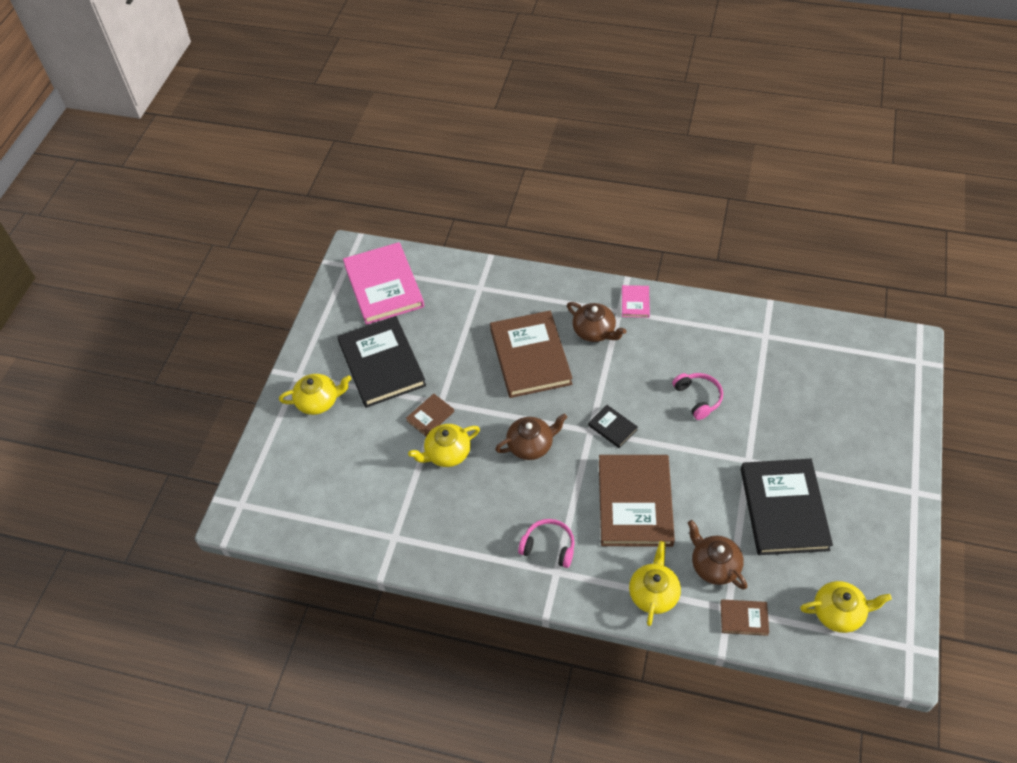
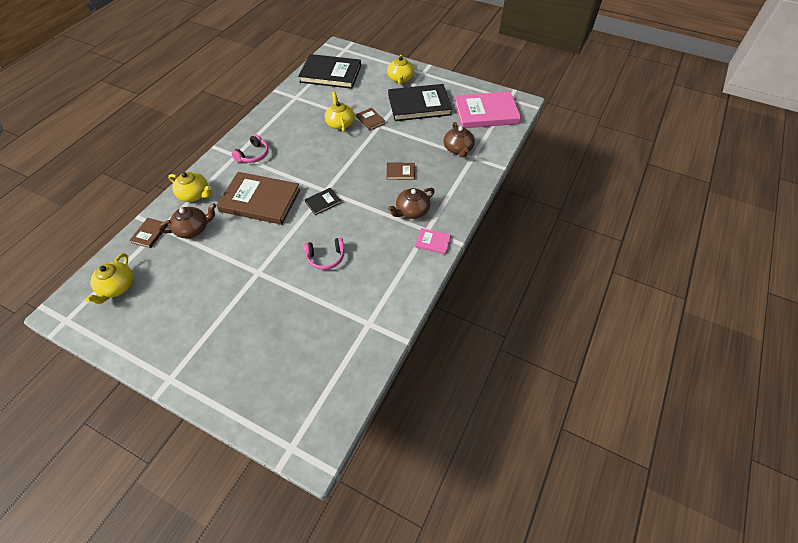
camera: 100 degrees right, 0 degrees up
(530, 356) = (400, 172): brown book -> brown book, size x0.44
(531, 445) = (328, 160): brown teapot -> brown teapot (458, 149)
(783, 509) = (208, 281): black book -> black book (330, 74)

